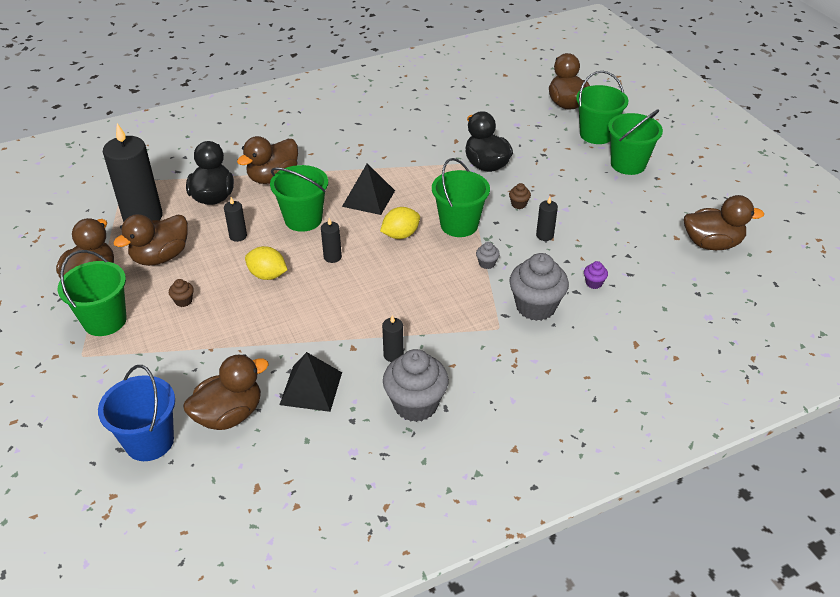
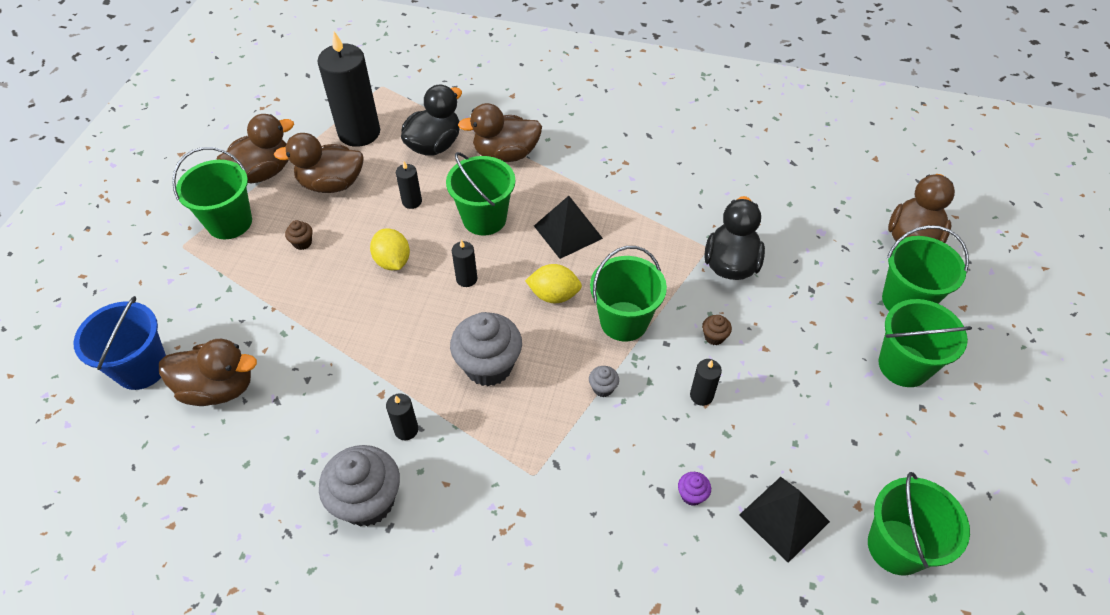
camera: 40 degrees right, 10 degrees up
(311, 388) = (304, 411): black pyramid -> black pyramid (784, 518)
(535, 307) = (597, 478): grey cupcake -> grey cupcake (488, 366)
(712, 244) = (896, 547): brown duck -> green bucket

